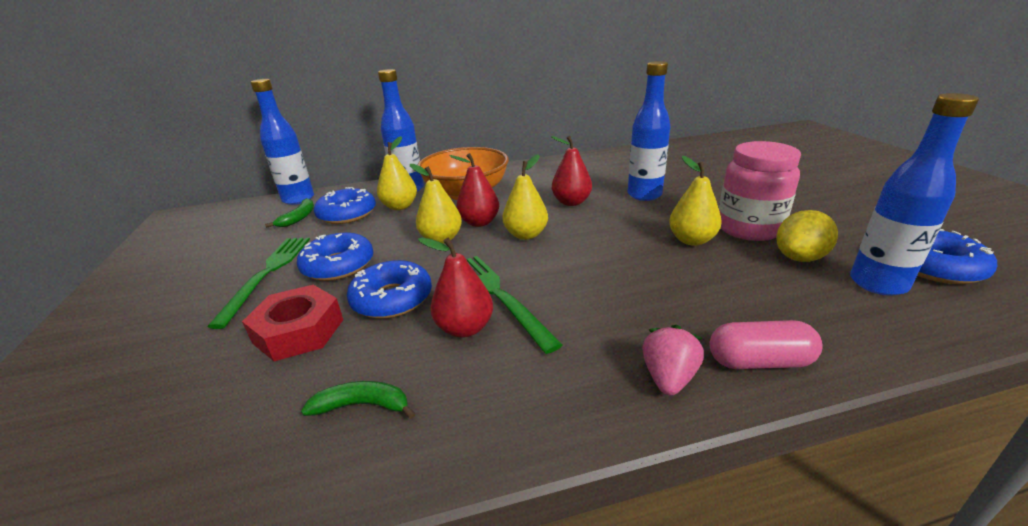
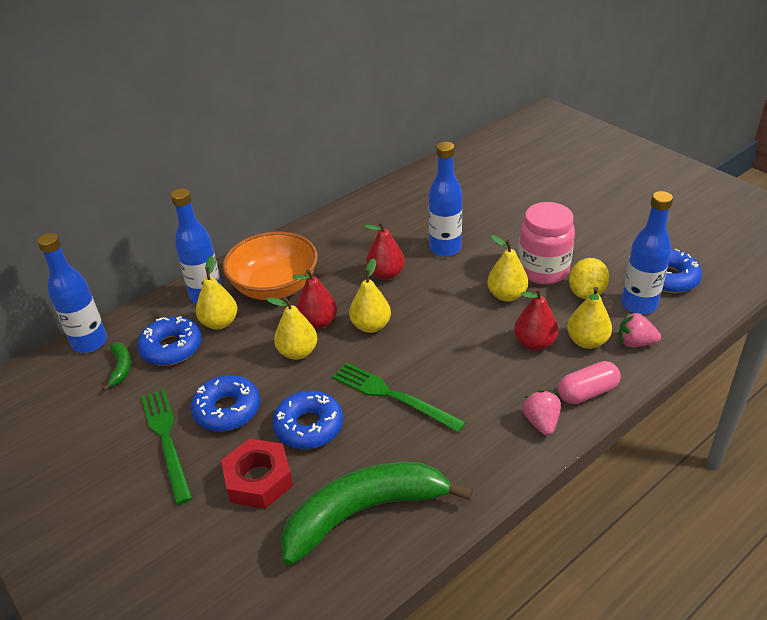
camera: 25 degrees left, 10 degrees up
(363, 405) = (364, 512): green banana -> green banana, size x2.44
(465, 328) = (388, 432): red pear -> red pear (534, 343)
(782, 304) = (587, 341): none -> yellow pear
(860, 323) = (635, 343): none -> pink strawberry

